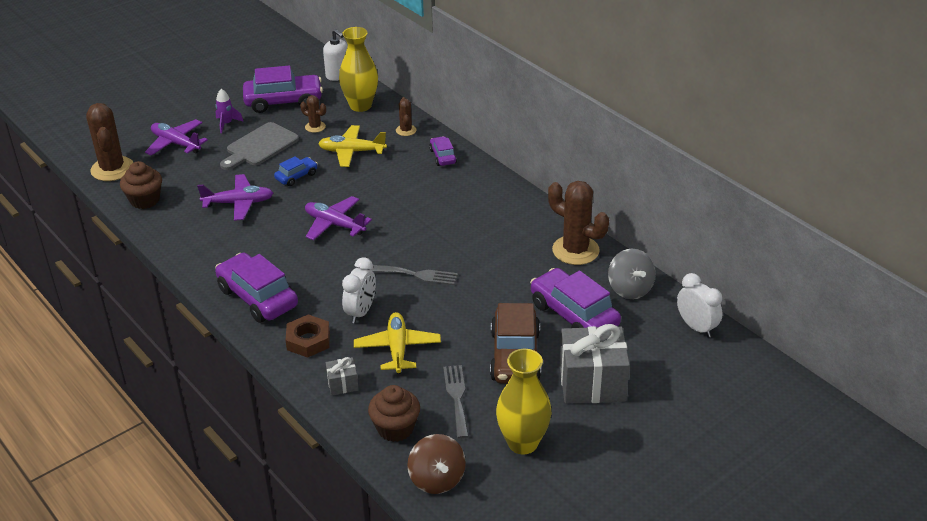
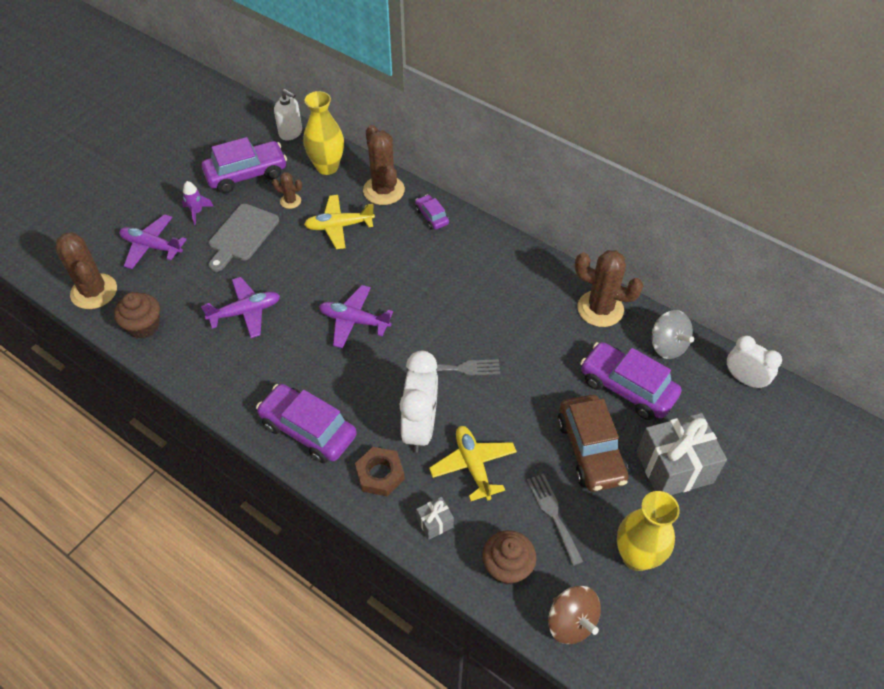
camera: 15 degrees left, 15 degrees up
(296, 176) = (293, 267): blue car -> none
(361, 312) = (420, 427): white clock -> white clock, size x1.55
(406, 130) = (383, 190): brown cactus -> brown cactus, size x1.99

